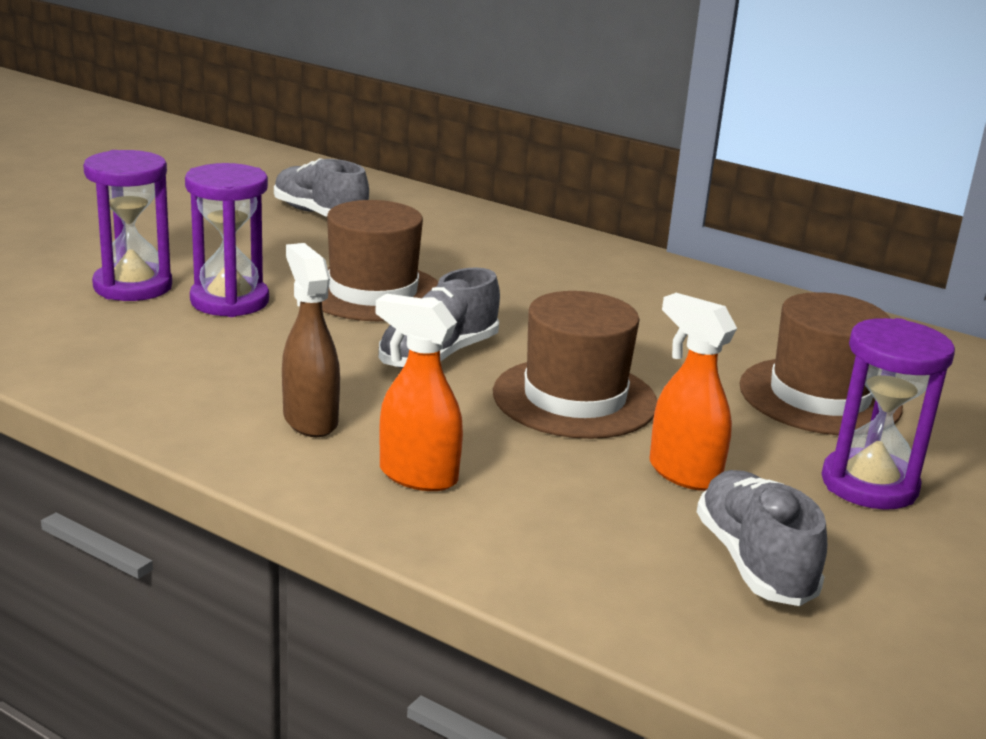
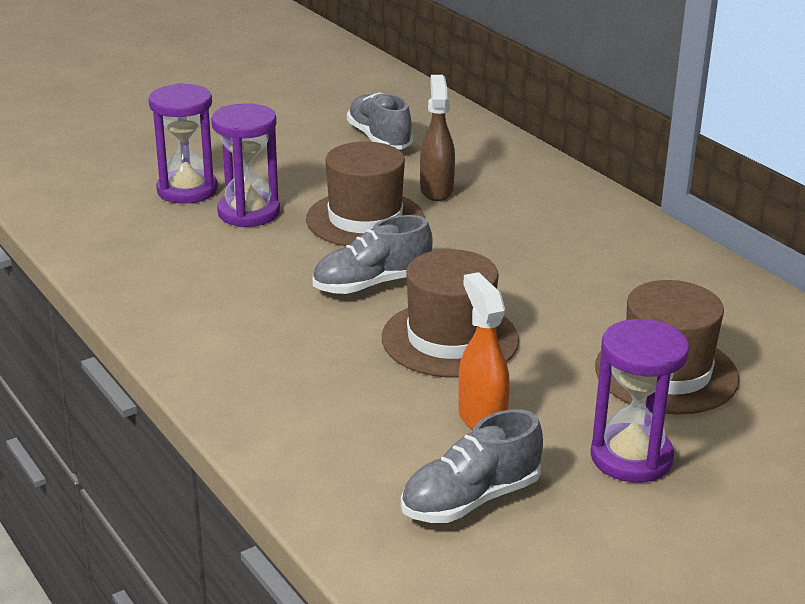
camera: 25 degrees right, 5 degrees up
(310, 420) = (233, 323): brown spray bottle -> brown spray bottle (436, 190)
(417, 476) = (275, 381): orange spray bottle -> none
(754, 562) = (471, 499): grey shoe -> grey shoe turned 135 degrees counterclockwise

